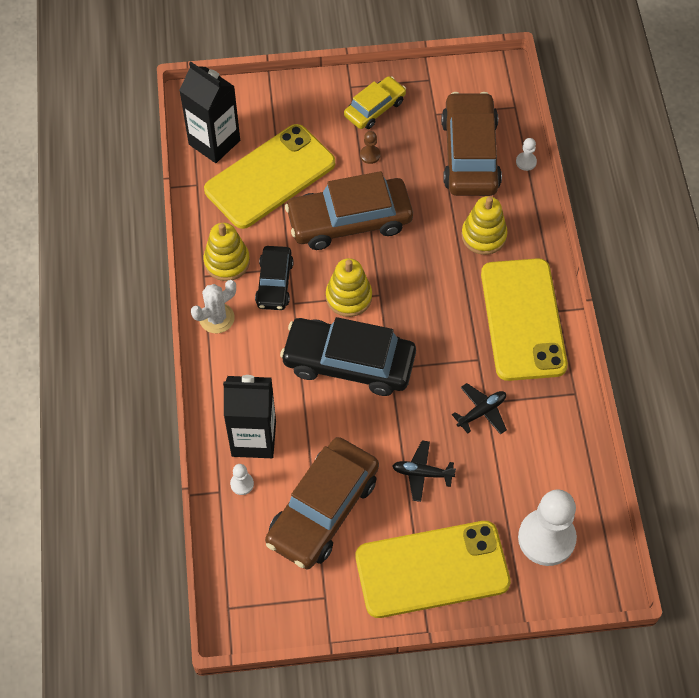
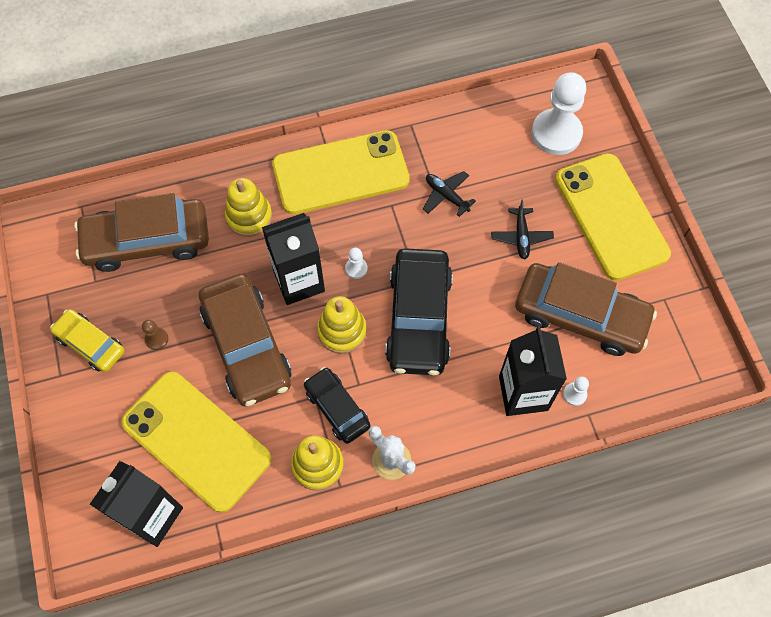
camera: 100 degrees left, 5 degrees up
(274, 283) = (337, 408): black car -> black car turned 120 degrees counterclockwise
(406, 269) = (299, 281): none -> black carton
(526, 162) = (153, 189): white pawn -> white pawn (356, 268)

